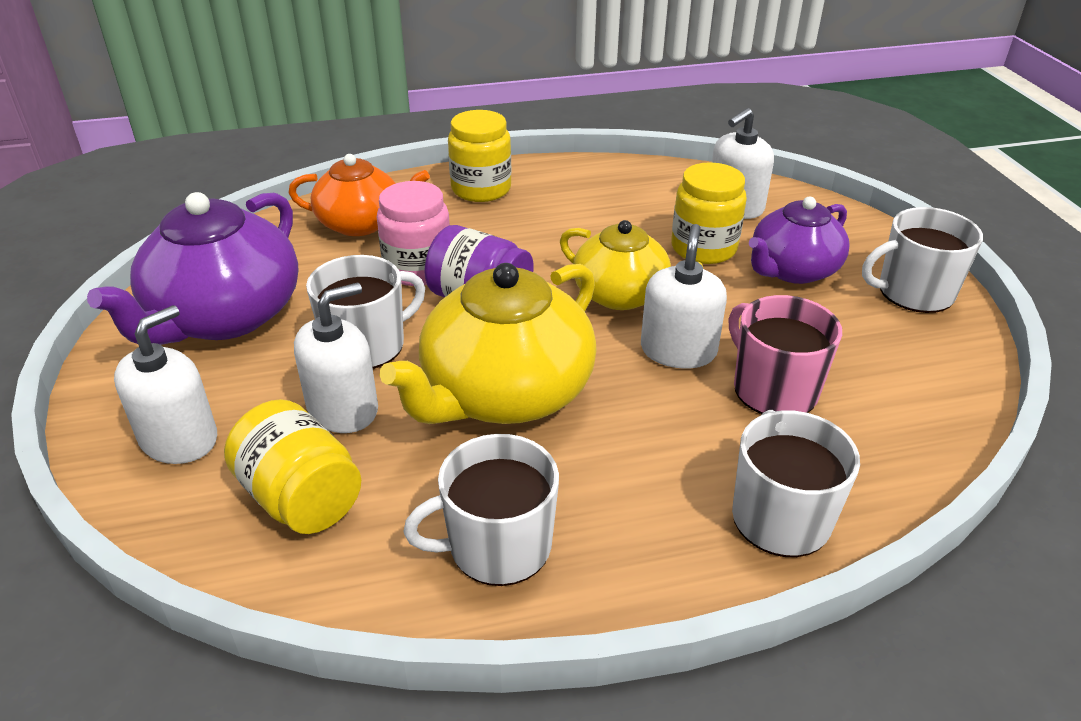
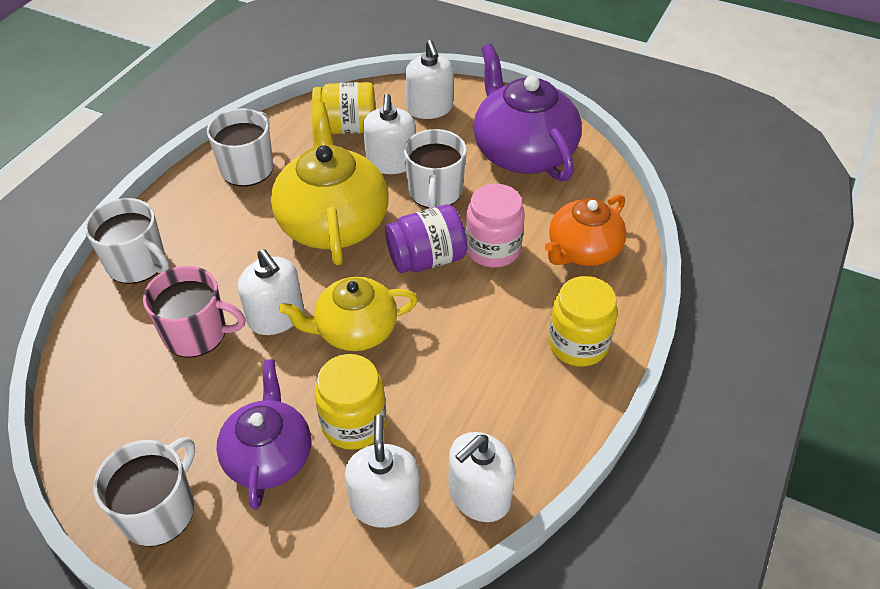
camera: 130 degrees right, 10 degrees up
(669, 177) = (479, 495): none -> white soap dispenser

